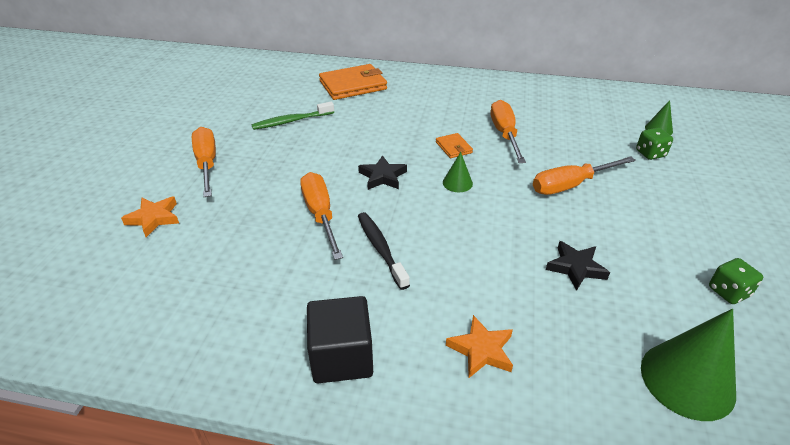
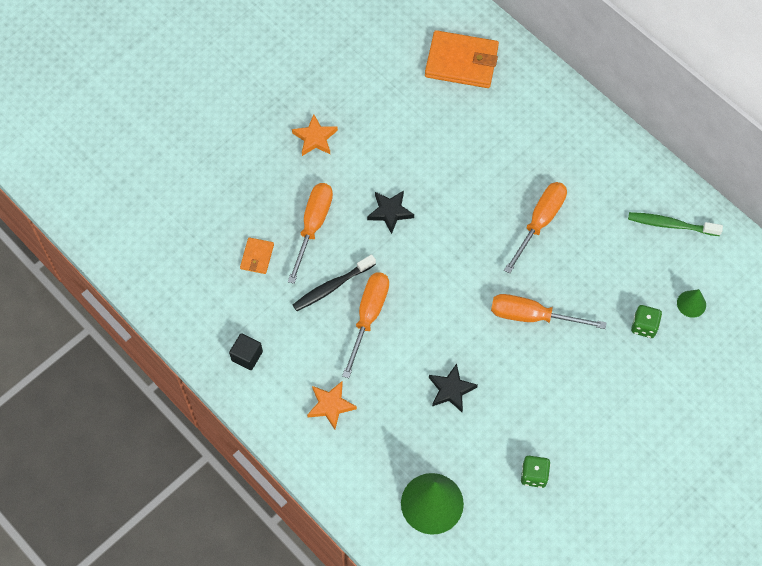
camera: 35 degrees right, 25 degrees up
(154, 218) = (195, 156): orange star -> orange star (315, 138)
(207, 164) = (263, 110): orange screwdriver -> orange screwdriver (368, 316)
(291, 121) = (366, 89): green toothbrush -> green toothbrush (670, 224)
(342, 357) = (247, 356): black cube -> black cube, size x0.59
(380, 248) = (332, 287): black toothbrush -> black toothbrush turned 135 degrees counterclockwise
(453, 147) = (478, 212): orange wallet -> orange wallet (257, 257)
(457, 183) = (443, 256): green cone -> none

